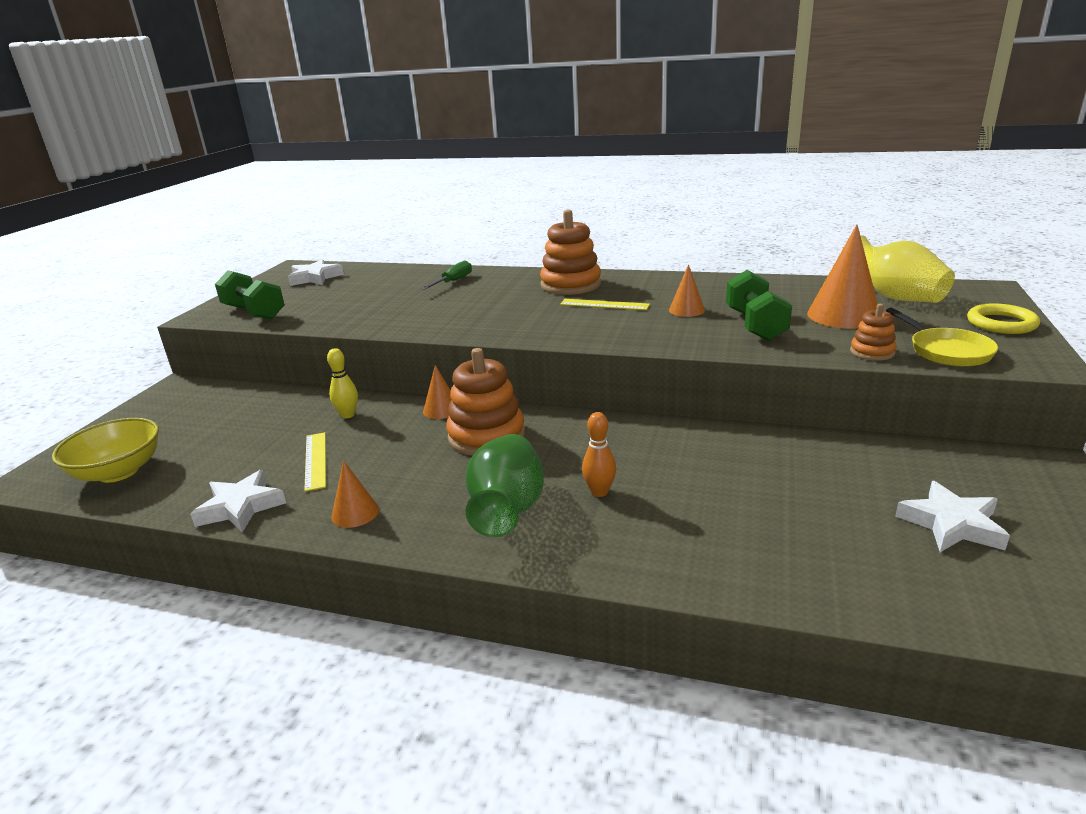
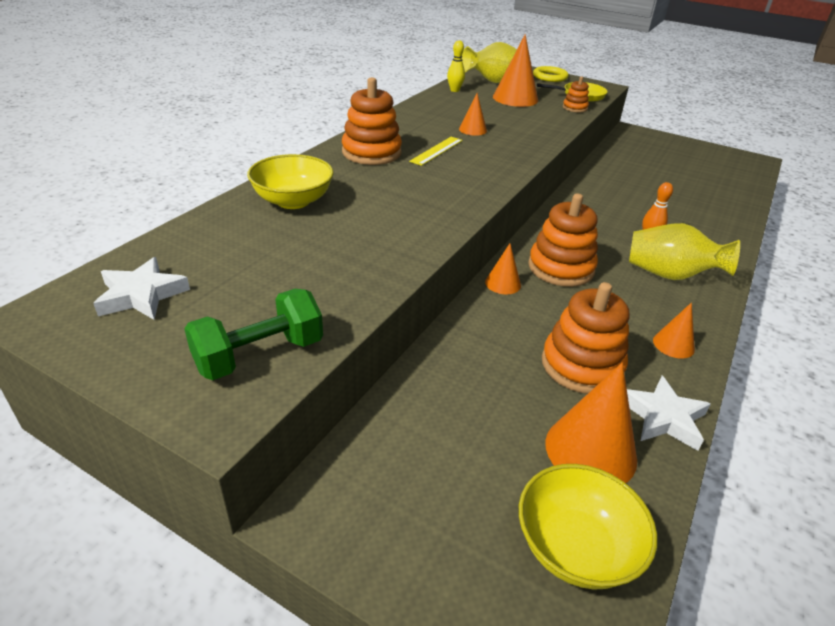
camera: 80 degrees left, 10 degrees up
(207, 472) = (590, 450): none -> orange cone
(315, 460) = (581, 365): yellow ruler -> orange stacking toy
(348, 415) = (490, 340): yellow bowling pin -> yellow bowling pin (454, 90)
(453, 281) = (293, 201): green screwdriver -> yellow bowl
(507, 510) = (670, 275): green vase -> yellow vase
(755, 325) = (516, 120): green dumbbell -> none
(951, 524) = (683, 163): white star -> none

